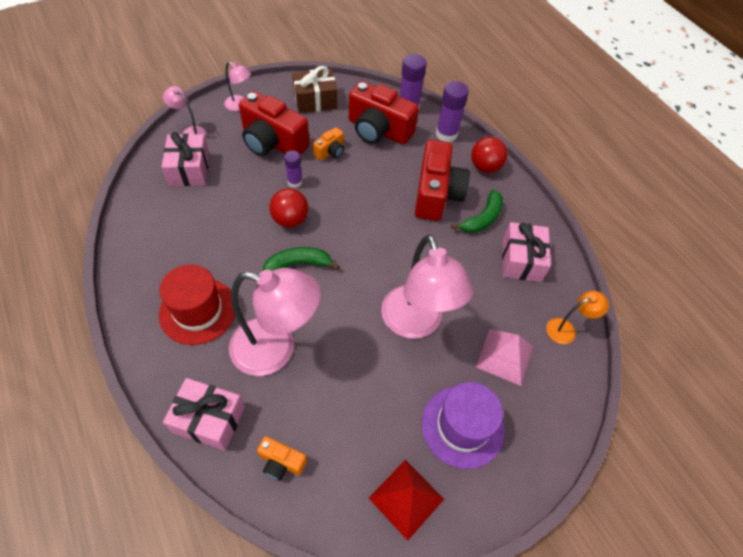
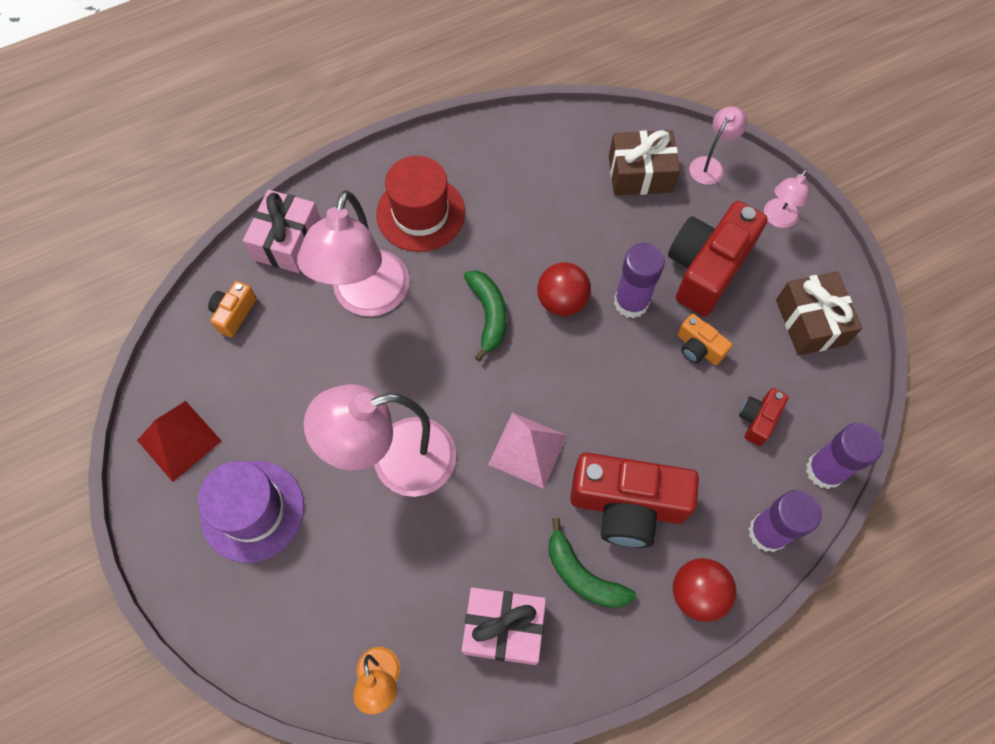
camera: 95 degrees right, 10 degrees up
(189, 169) = (640, 174): pink gift -> brown gift
(294, 182) = (631, 302): purple glue stick -> purple glue stick, size x1.64
(378, 130) = (758, 419): red camera -> red camera, size x0.48
(505, 356) = (342, 578): pink pyramid -> pink pyramid (527, 450)

